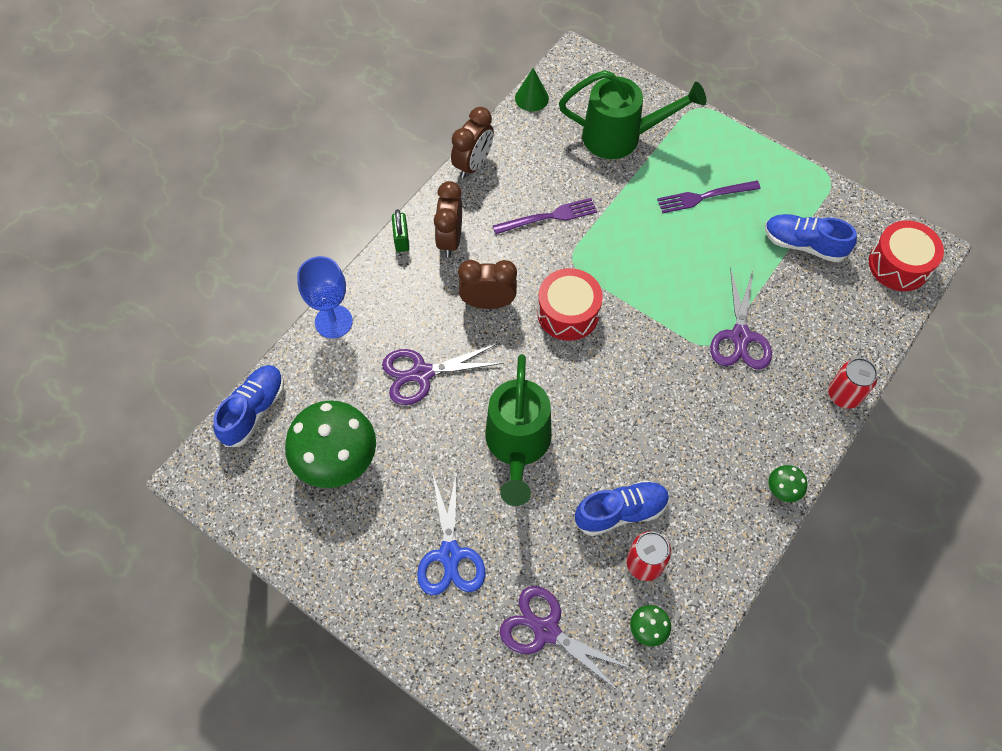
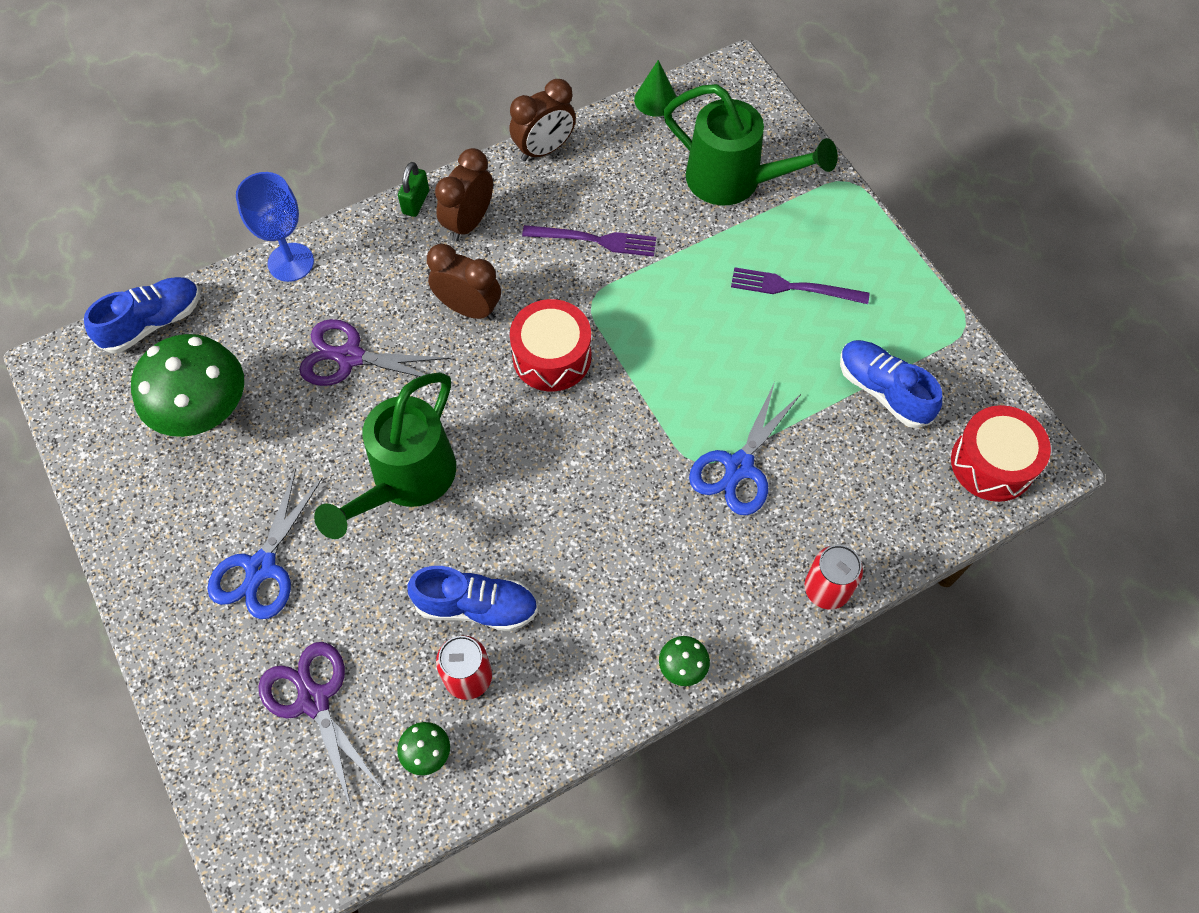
camera: 25 degrees right, 0 degrees up
(740, 337) = (738, 467): purple scissors -> blue scissors

